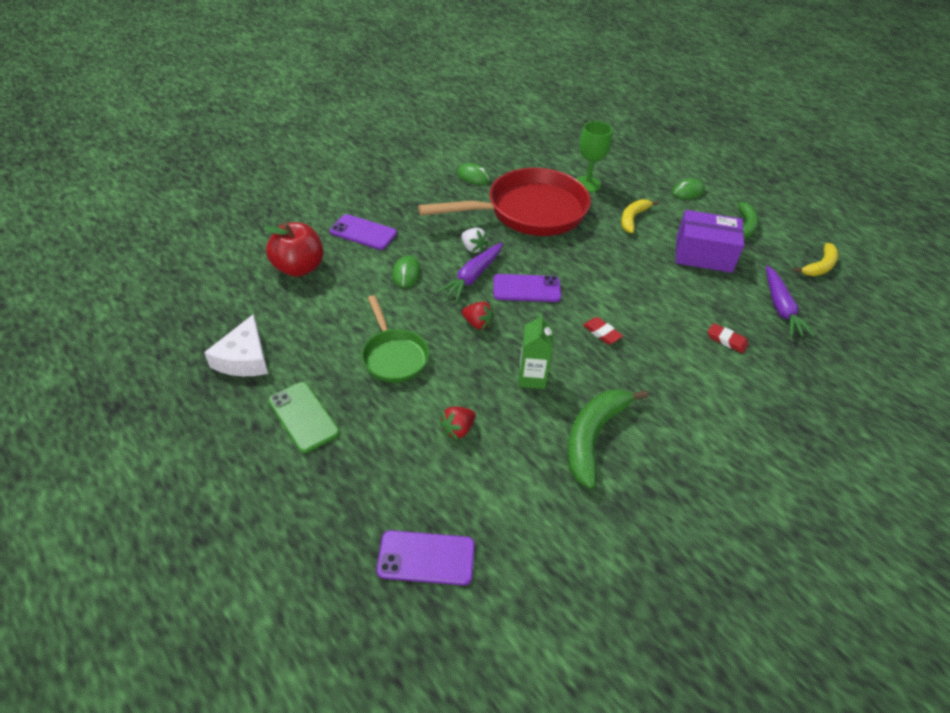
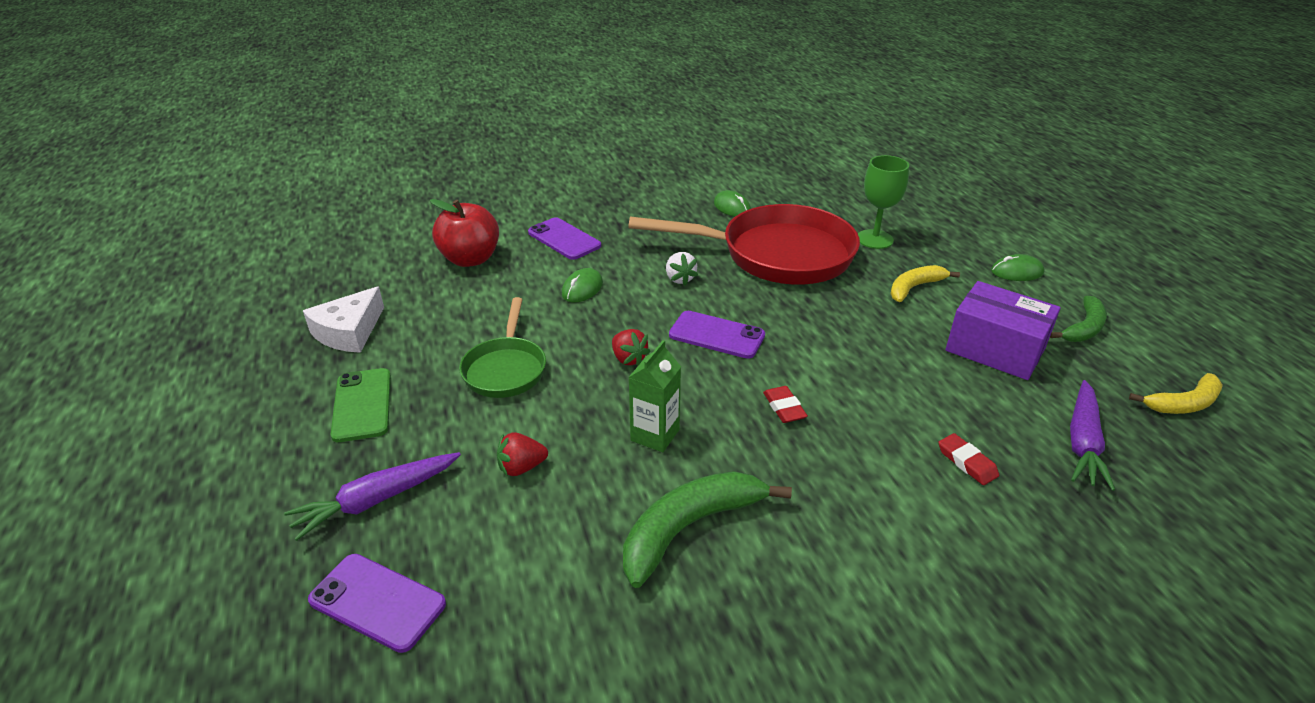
camera: 25 degrees right, 10 degrees down
(473, 276) = (658, 308): purple carrot -> purple carrot (376, 500)

